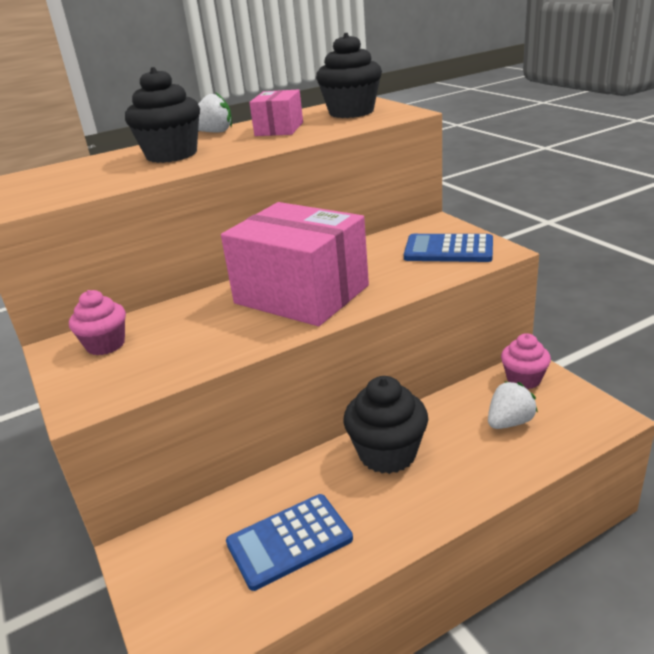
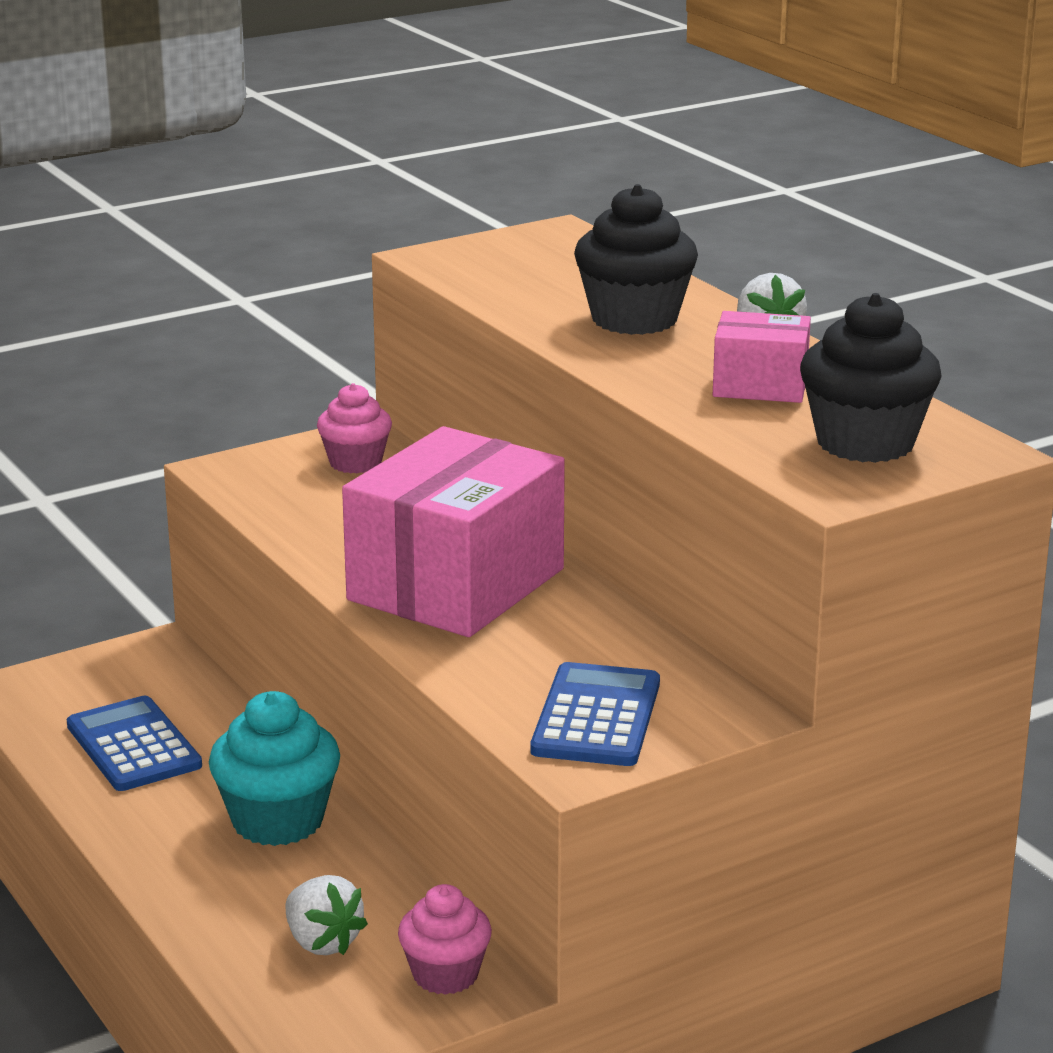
camera: 85 degrees right, 5 degrees down
(387, 453) = (278, 821): black cupcake -> turquoise cupcake

